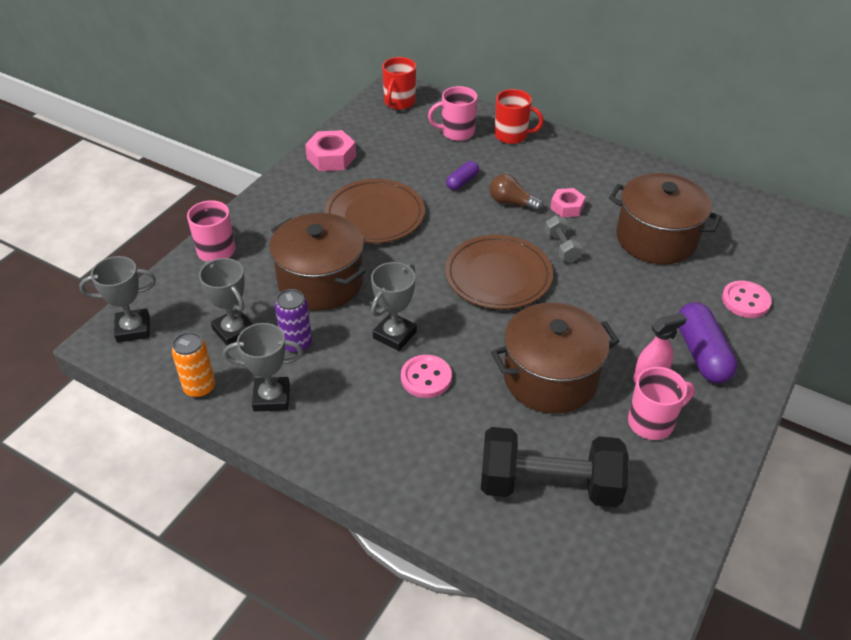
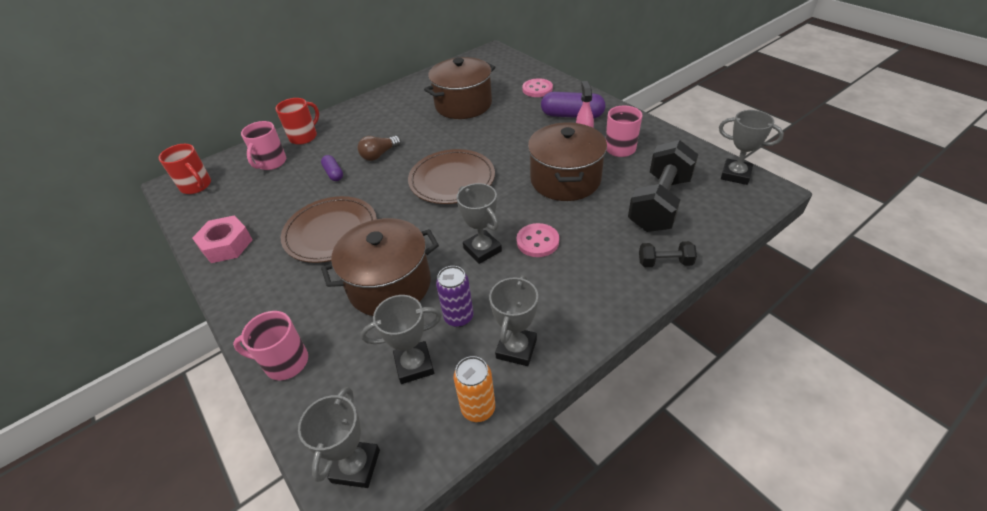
camera: 65 degrees left, 0 degrees up
(438, 505) = (665, 262): none -> black dumbbell
(561, 247) = (444, 144): grey dumbbell -> none
(567, 207) = (405, 131): pink nut -> none
(662, 572) = (735, 175): none -> grey trophy

